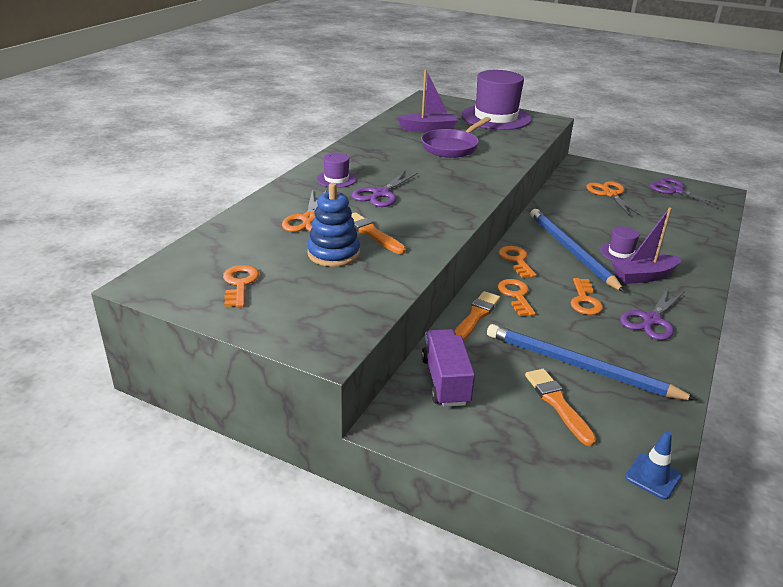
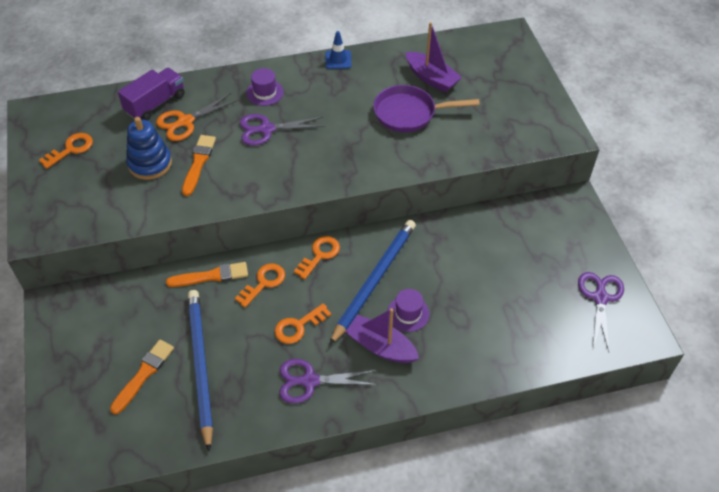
camera: 50 degrees right, 20 degrees up
(445, 381) = (118, 303): purple truck -> purple truck (155, 104)
(495, 117) = (520, 100): purple hat -> none
(609, 194) = (526, 253): orange scissors -> none
(653, 476) = (106, 460): blue traffic cone -> blue traffic cone (338, 60)

